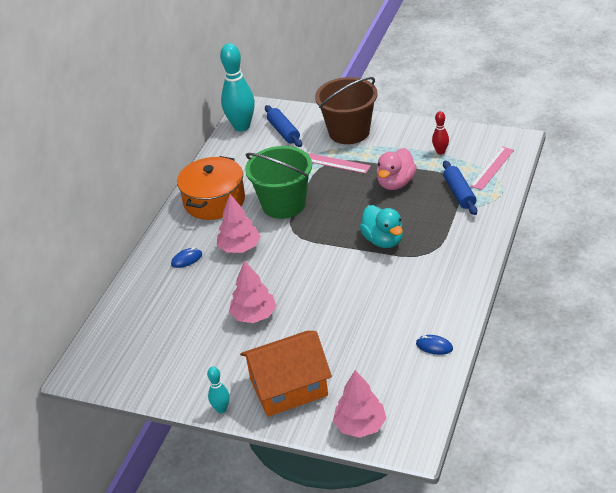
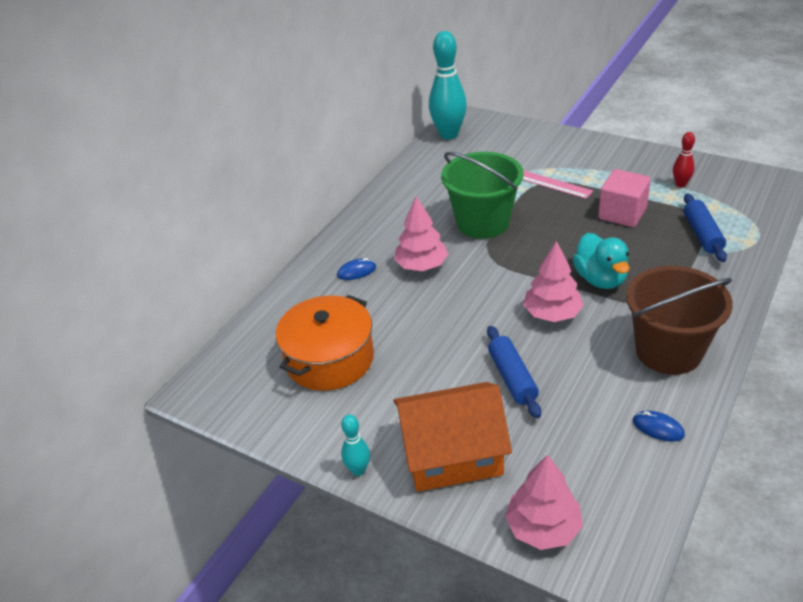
camera: 10 degrees right, 0 degrees up
(214, 200) = (402, 209): orange pot -> orange pot (329, 359)
(254, 315) = (424, 350): pink tree -> pink tree (552, 314)
(283, 132) = (495, 144): blue rolling pin -> blue rolling pin (512, 378)
(349, 132) = (571, 152): brown bucket -> brown bucket (668, 351)
(396, 183) = (622, 213): pink duck -> pink cube
(492, 168) = (745, 209): pink ruler -> none

